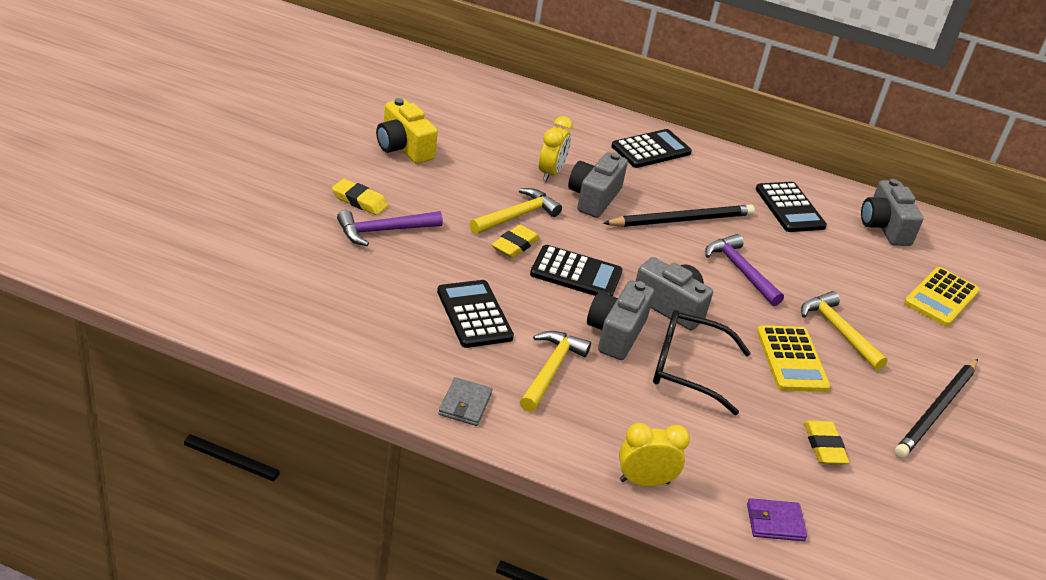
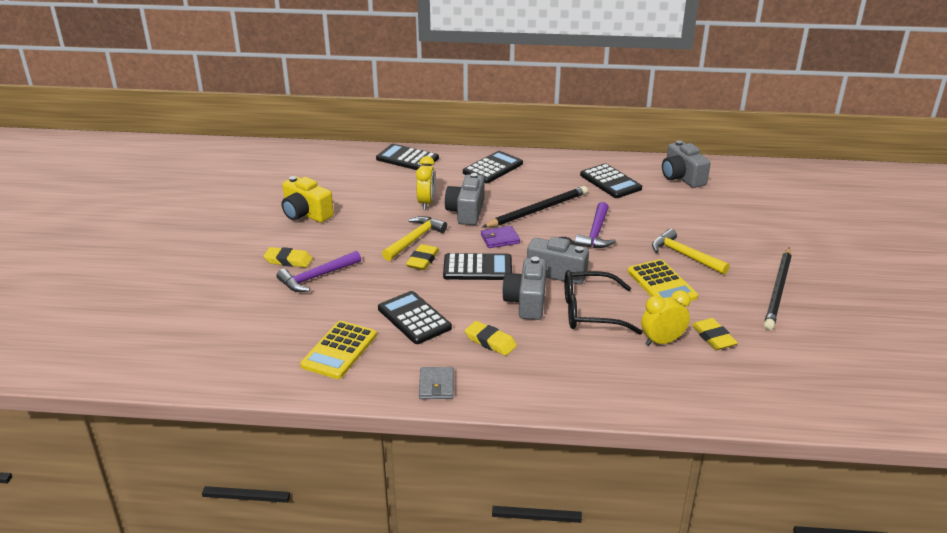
camera: 10 degrees left, 5 degrees down
(551, 370) = (490, 341): yellow hammer -> yellow eraser
(552, 109) = (407, 158): none -> black calculator
(644, 481) = (597, 401): yellow clock -> yellow clock (662, 341)
(740, 270) = (596, 233): purple hammer -> purple hammer turned 120 degrees counterclockwise
(775, 522) = (705, 401): purple wallet -> purple wallet (500, 239)
(941, 297) = (743, 213): yellow calculator -> yellow calculator (339, 350)

